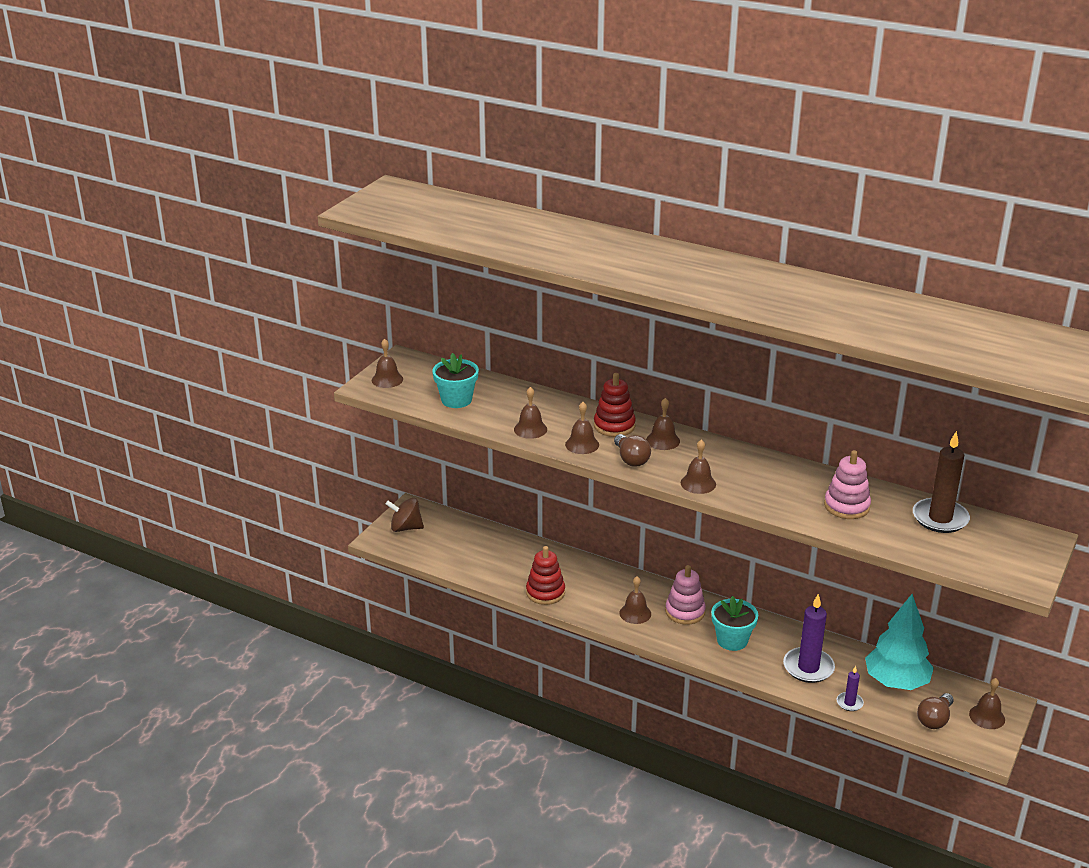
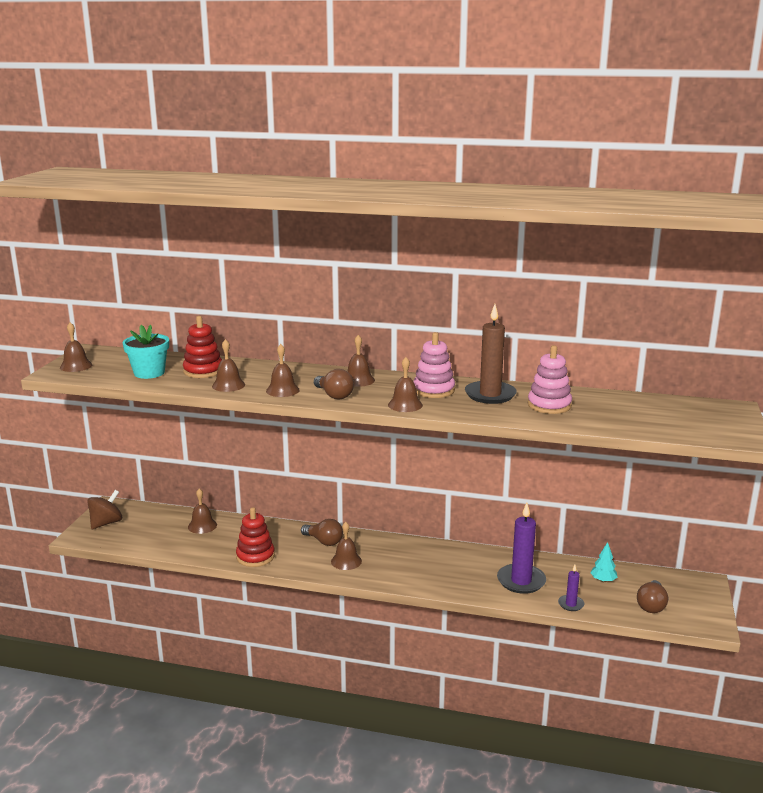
camera: 15 degrees left, 10 degrees down
(405, 528) = (106, 523): brown spinning top -> brown spinning top turned 135 degrees clockwise
(614, 426) = (309, 375): red stacking toy -> red stacking toy (203, 371)
(618, 586) = (324, 541): none -> brown light bulb
(685, 612) = (392, 553): pink stacking toy -> pink stacking toy (434, 390)
(732, 640) = (443, 569): turquoise flower pot -> none
(896, 682) = (603, 580): turquoise tree -> turquoise tree, size x0.42
(940, 518) = (635, 404): brown candle -> brown candle (490, 395)
(987, 716) = (694, 595): brown bell -> brown bell (202, 526)

